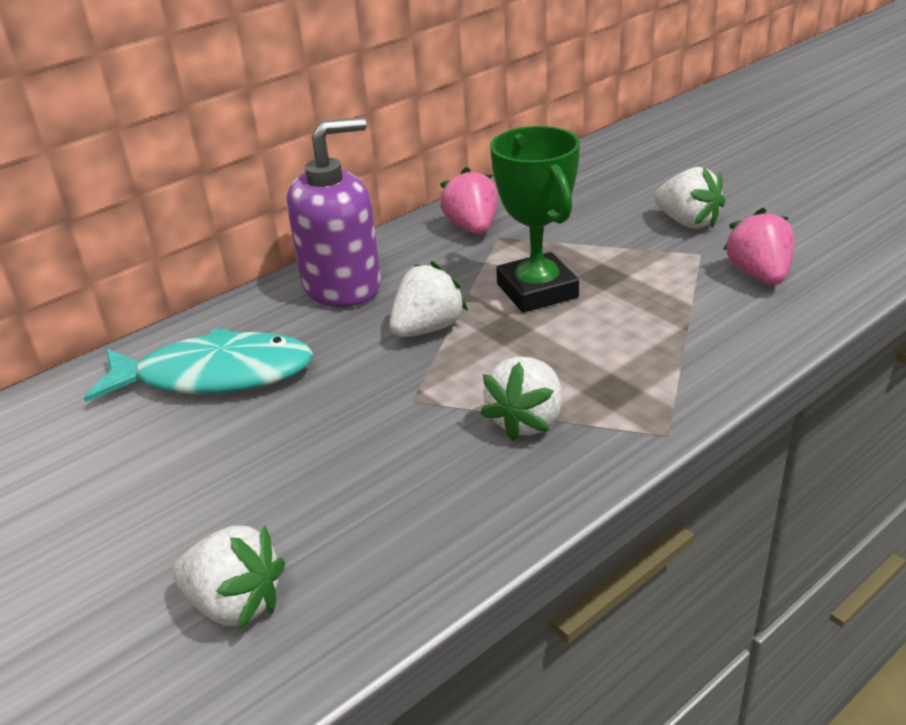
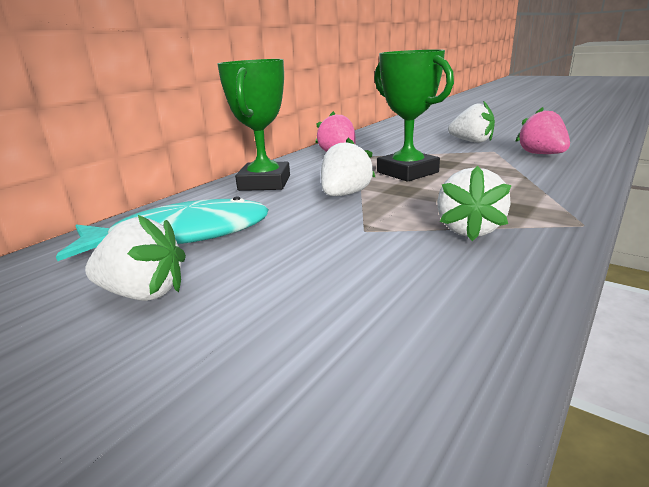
camera: 15 degrees left, 10 degrees down
(235, 603) = (288, 417): white strawberry -> white strawberry (144, 293)
(342, 286) = (264, 183): purple soap dispenser -> green trophy

